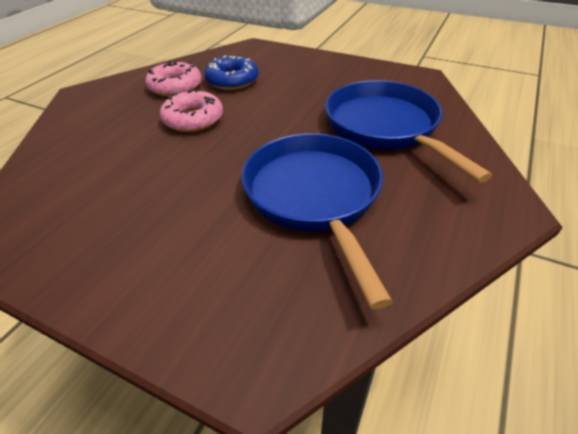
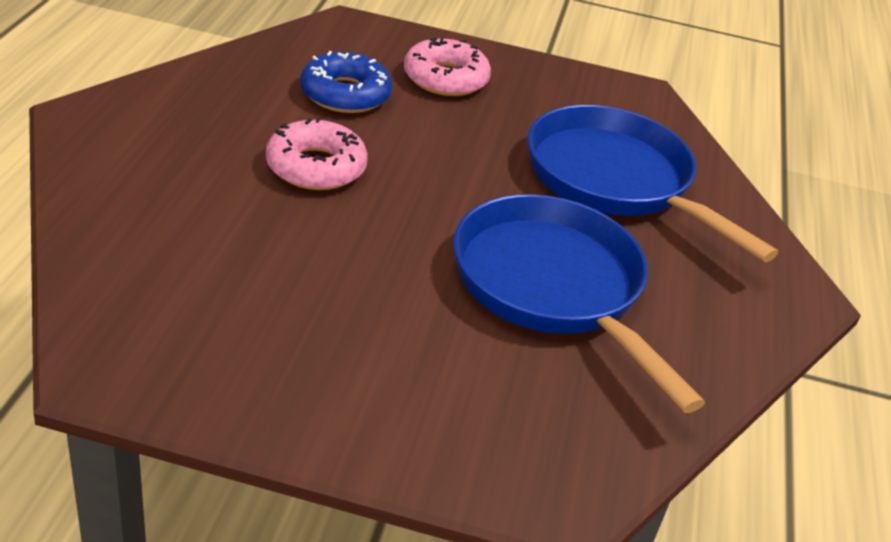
camera: 20 degrees left, 5 degrees down
(175, 86) = (251, 105): pink donut -> pink donut (445, 78)

